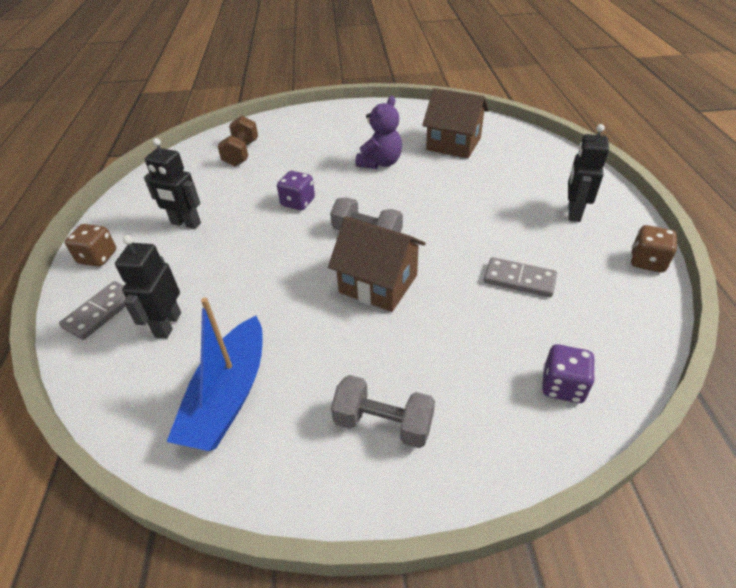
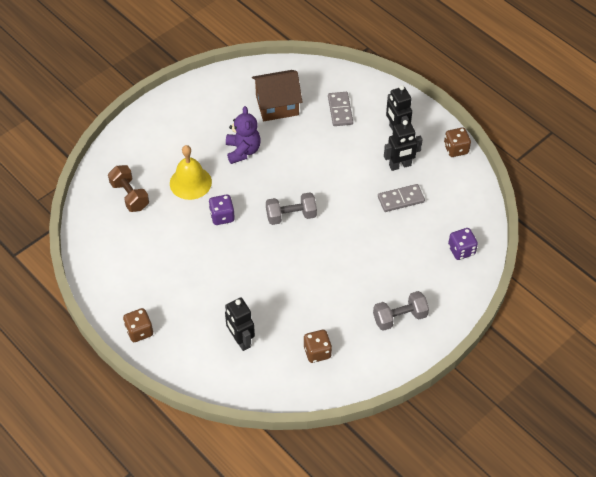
camera: 40 degrees left, 10 degrees up
(101, 312) = (192, 358): grey domino -> grey domino (340, 110)
(185, 223) = (165, 275): black robot -> black robot (400, 165)
(228, 396) = (317, 352): blue boat -> brown dice
(303, 166) = (190, 182): none -> yellow bell
(378, 284) = (329, 246): brown house -> none

